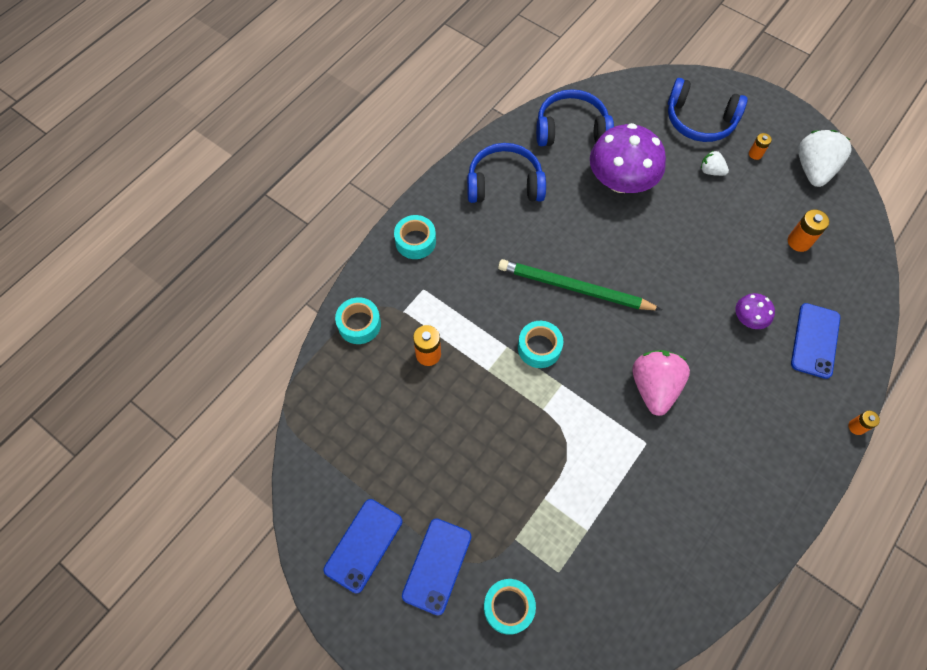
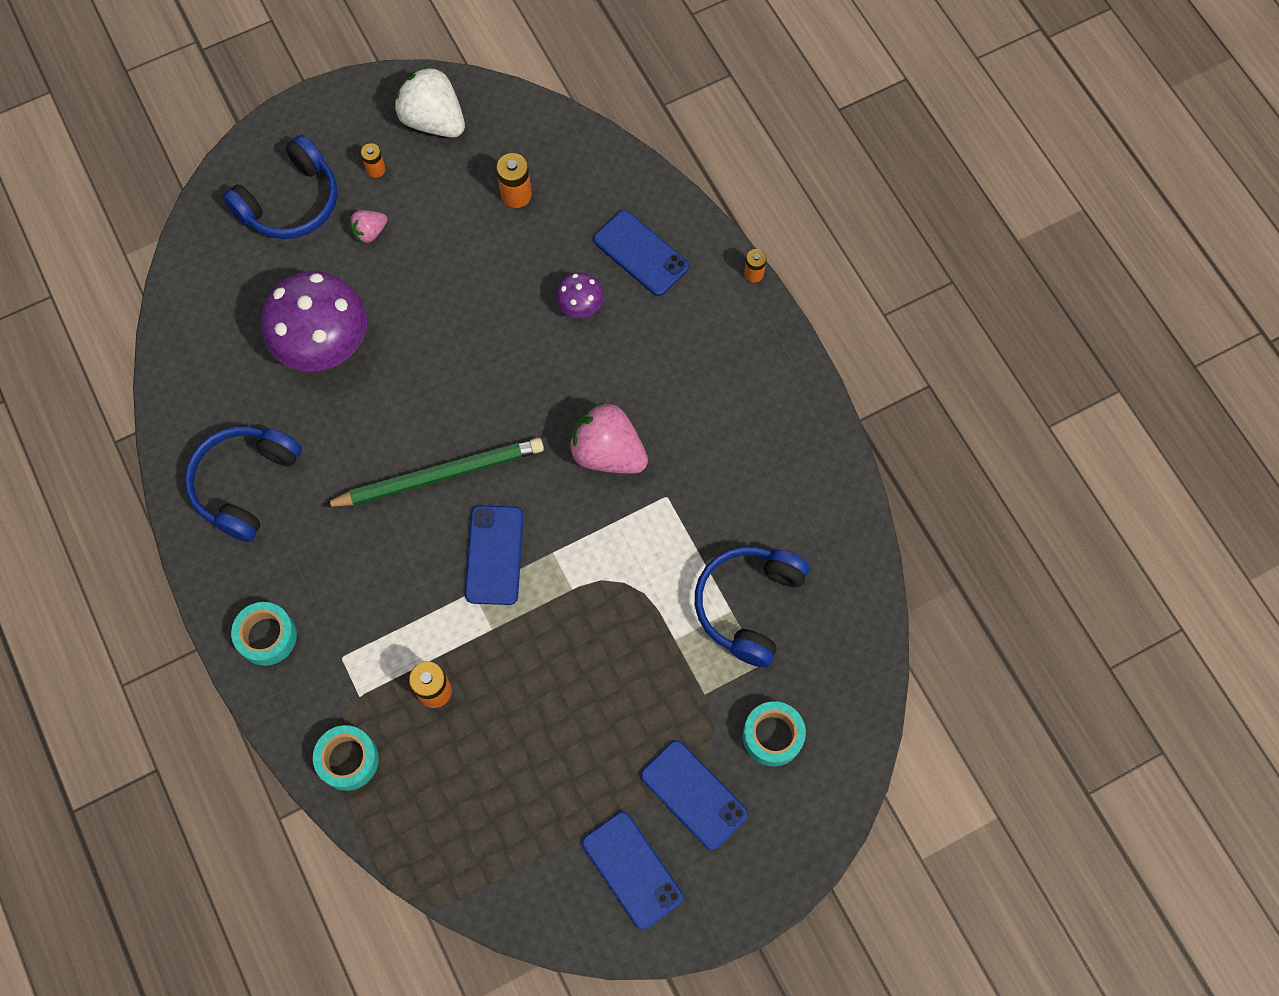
camera: 65 degrees left, 5 degrees up
(539, 347) = (494, 555): turquoise tape -> blue phone
(571, 129) = (211, 360): blue headphones -> blue headphones (748, 605)
(574, 288) = (439, 475): green pencil -> green pencil turned 150 degrees counterclockwise
(711, 171) = (370, 232): white strawberry -> pink strawberry

